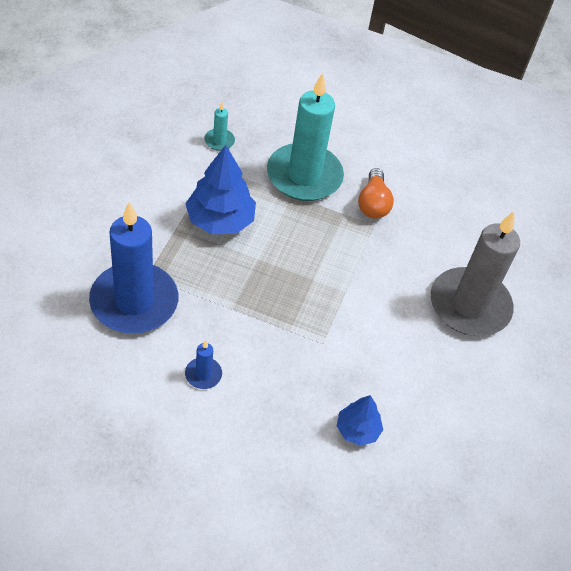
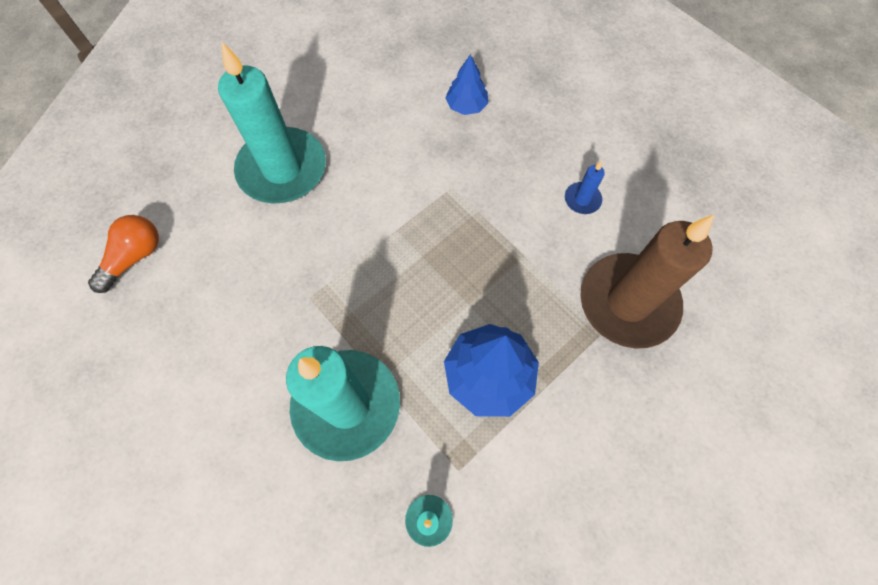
camera: 145 degrees left, 15 degrees up
(134, 302) = (628, 302): blue candle -> brown candle
(373, 203) = (289, 327): orange light bulb -> orange light bulb (135, 257)
(469, 305) = (282, 169): grey candle -> turquoise candle

